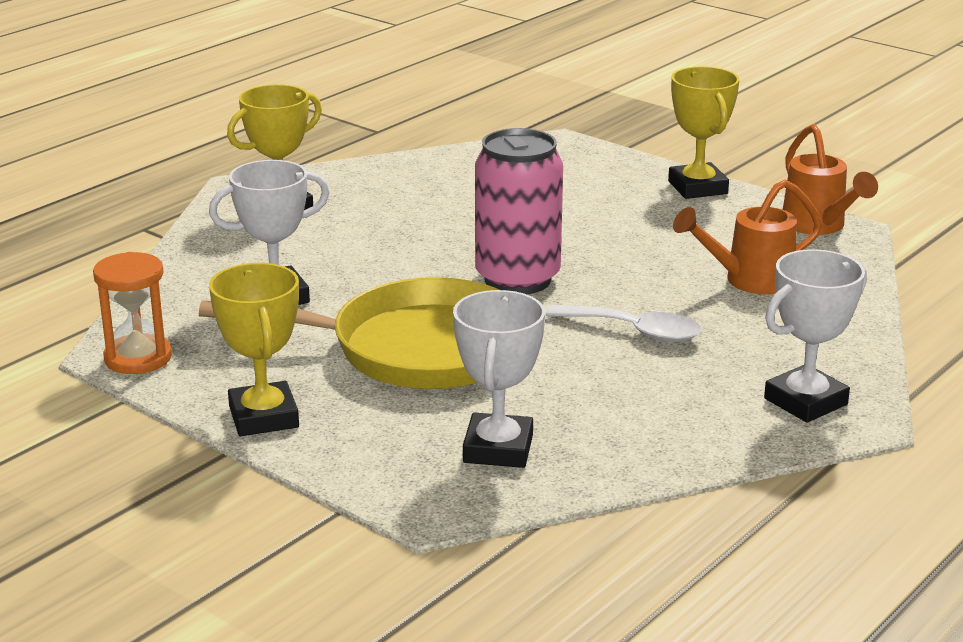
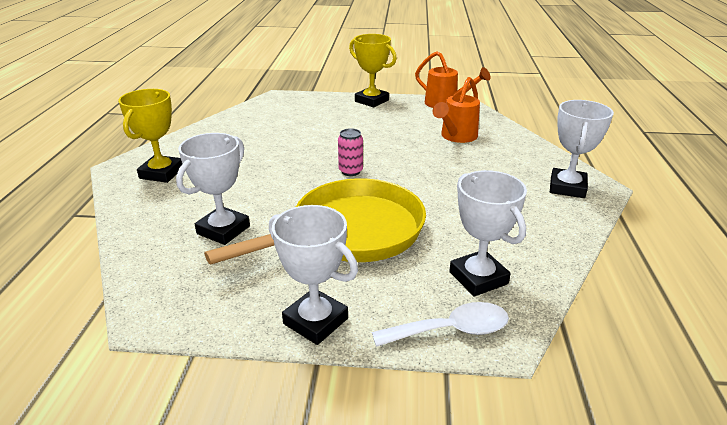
camera: 35 degrees left, 5 degrees up
(138, 358) = (172, 314): orange hourglass -> none
(263, 417) = (315, 321): yellow trophy -> white trophy
(517, 279) = (350, 171): pink can -> pink can, size x0.47
(635, 331) = (445, 179): white spoon -> white spoon (451, 330)

